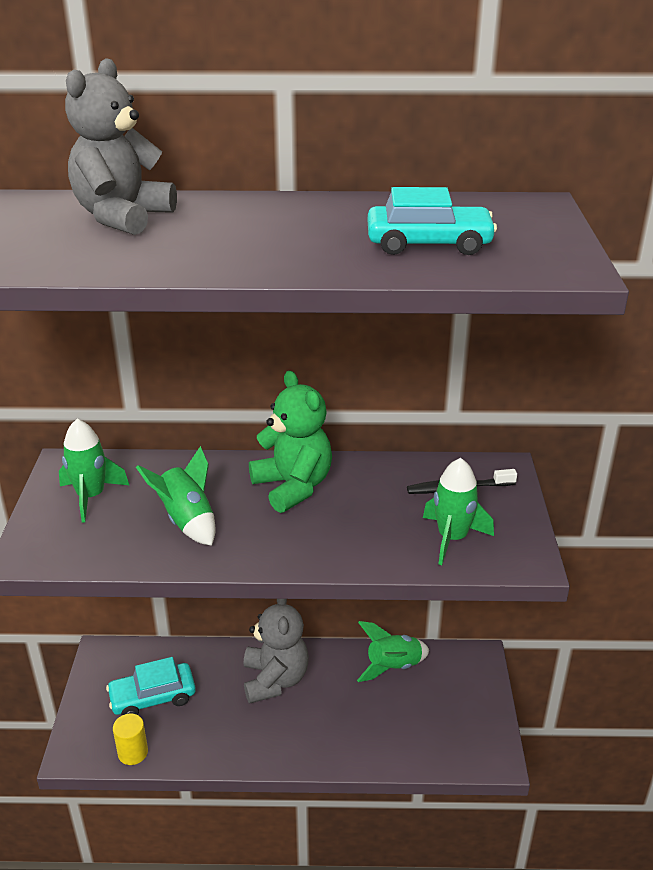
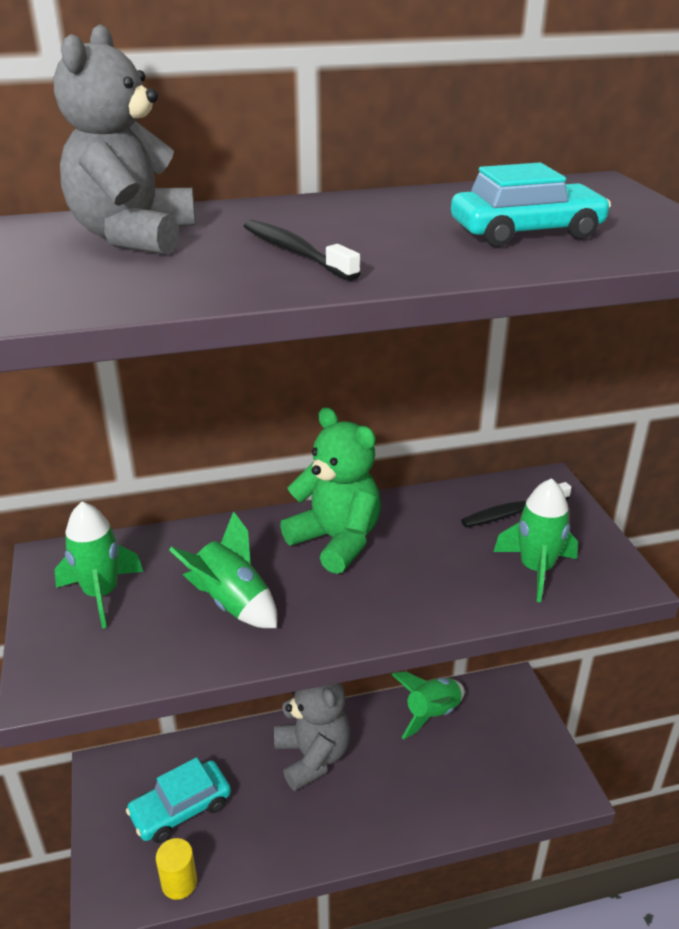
camera: 15 degrees left, 0 degrees up
(231, 242) = (295, 252): none -> black toothbrush

